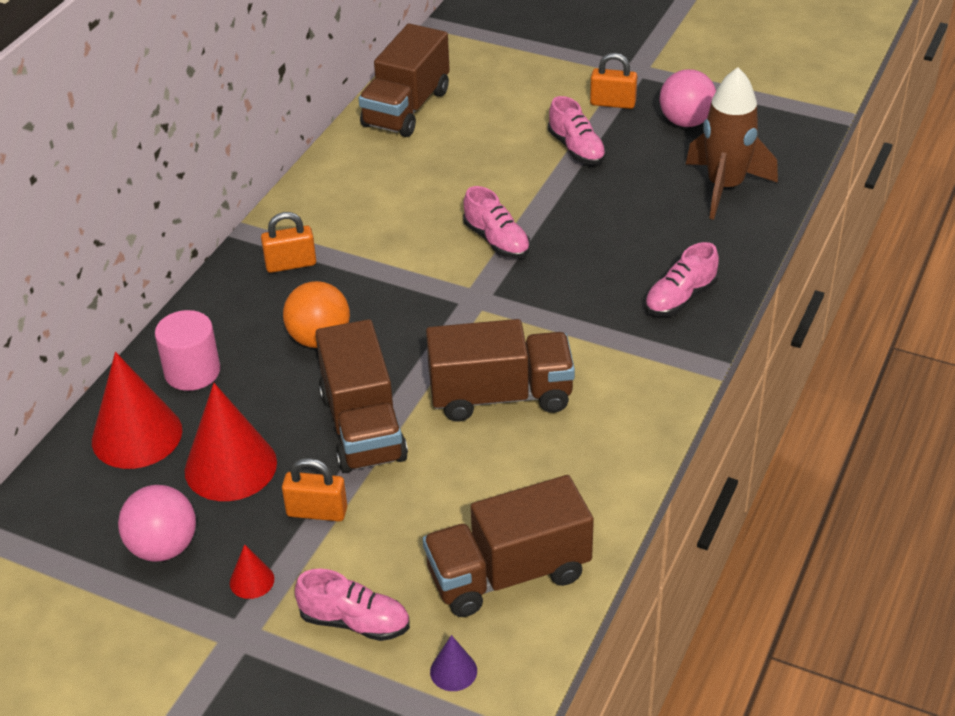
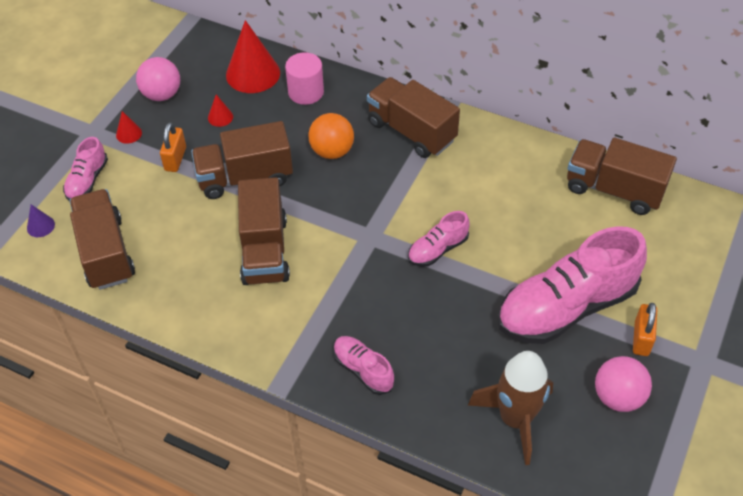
camera: 90 degrees right, 10 degrees up
(230, 466) = (220, 117): red cone -> red cone, size x0.45
(290, 264) = (411, 131): orange padlock -> brown truck
(576, 149) = (566, 307): pink shoe -> pink shoe, size x2.13

